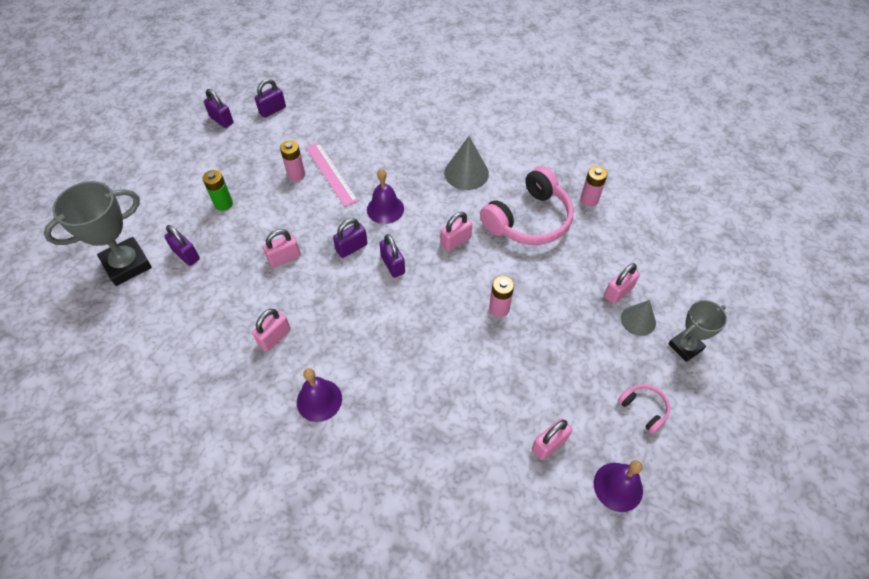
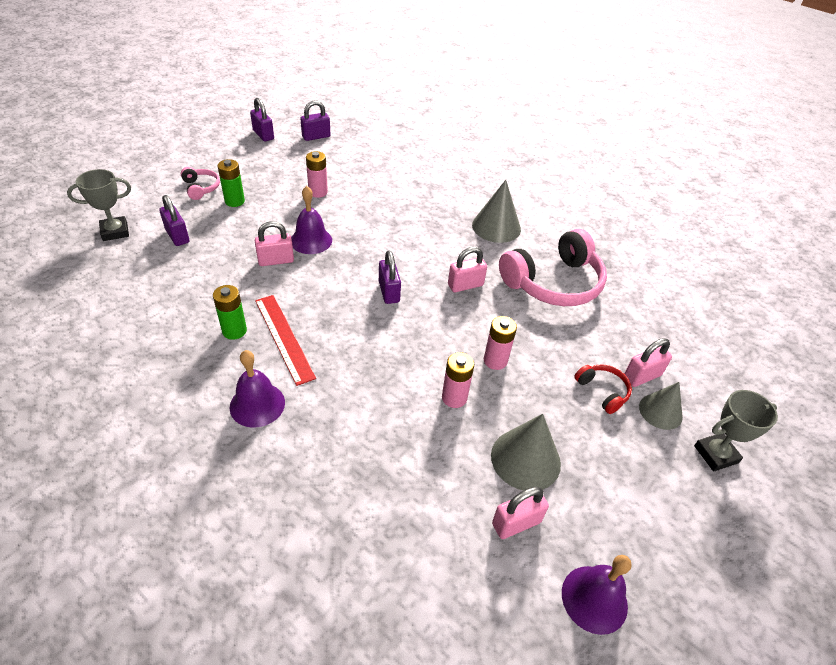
camera: 10 degrees right, 10 degrees down
(127, 264) = (115, 232): grey trophy -> grey trophy, size x0.61
(274, 337) = (234, 331): pink padlock -> green battery
(319, 333) = (284, 338): none -> red ruler
(331, 174) = (353, 199): pink ruler -> none
(351, 248) = (350, 267): purple padlock -> none
(385, 209) = (398, 240): purple bell -> purple bell (311, 240)
(544, 390) = (525, 459): none -> grey cone
(589, 200) = (627, 279): pink battery -> pink battery (454, 398)
(590, 314) = (602, 391): none -> red headphones
(644, 409) = (648, 512): pink headphones -> pink headphones (201, 188)

